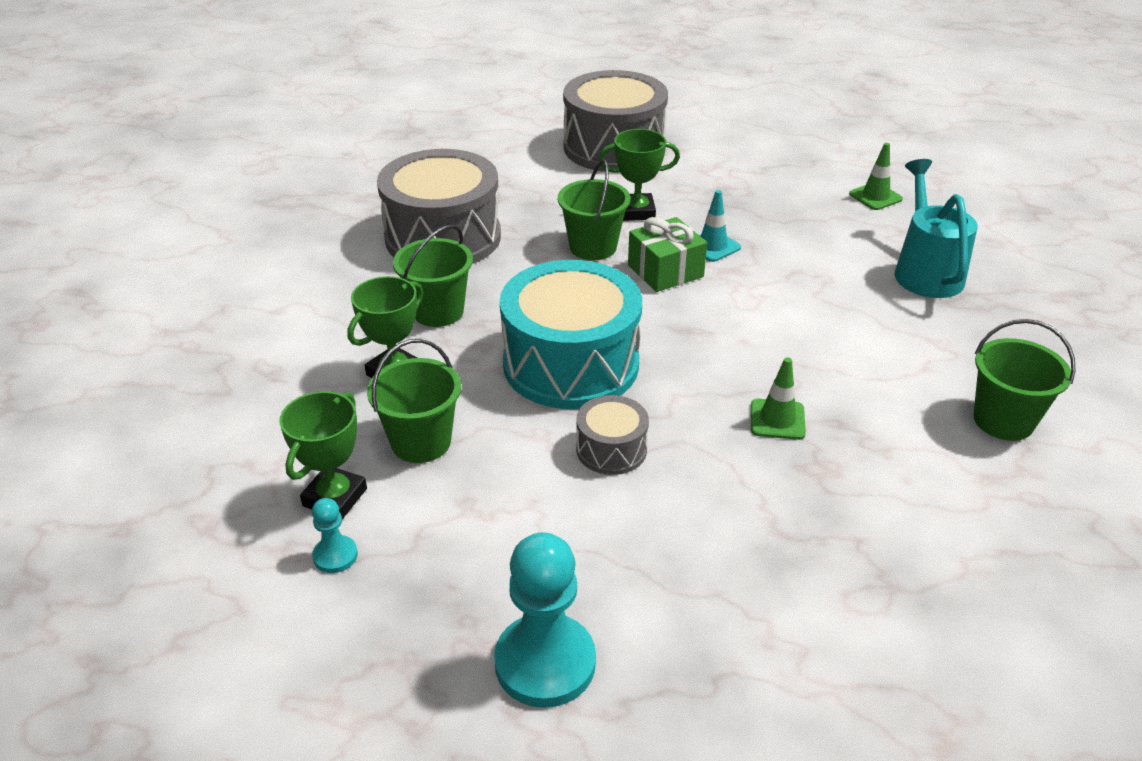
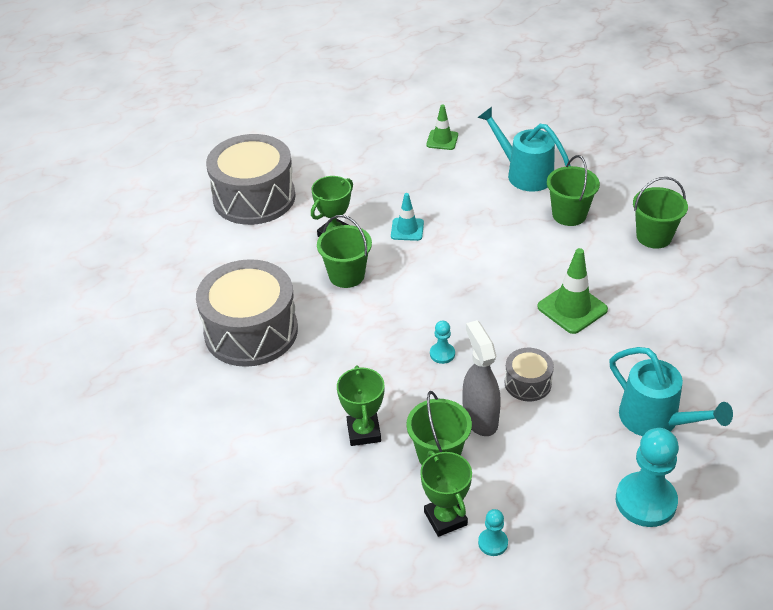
camera: 45 degrees left, 5 degrees up
(438, 311) = (326, 379): green bucket -> green bucket (569, 214)
(511, 442) = (480, 418): none -> grey spray bottle
(571, 364) = (442, 354): turquoise drum -> turquoise pawn
(665, 271) = (406, 263): green gift -> none
(695, 596) = (656, 420): none -> turquoise watering can
(777, 419) = (572, 308): green traffic cone -> green traffic cone, size x1.57

